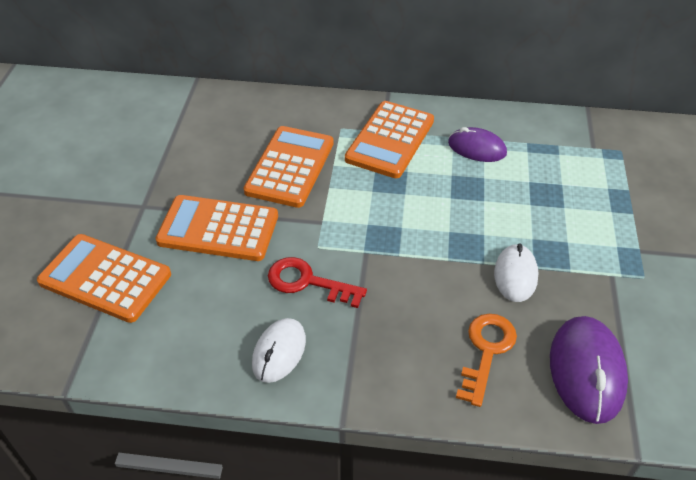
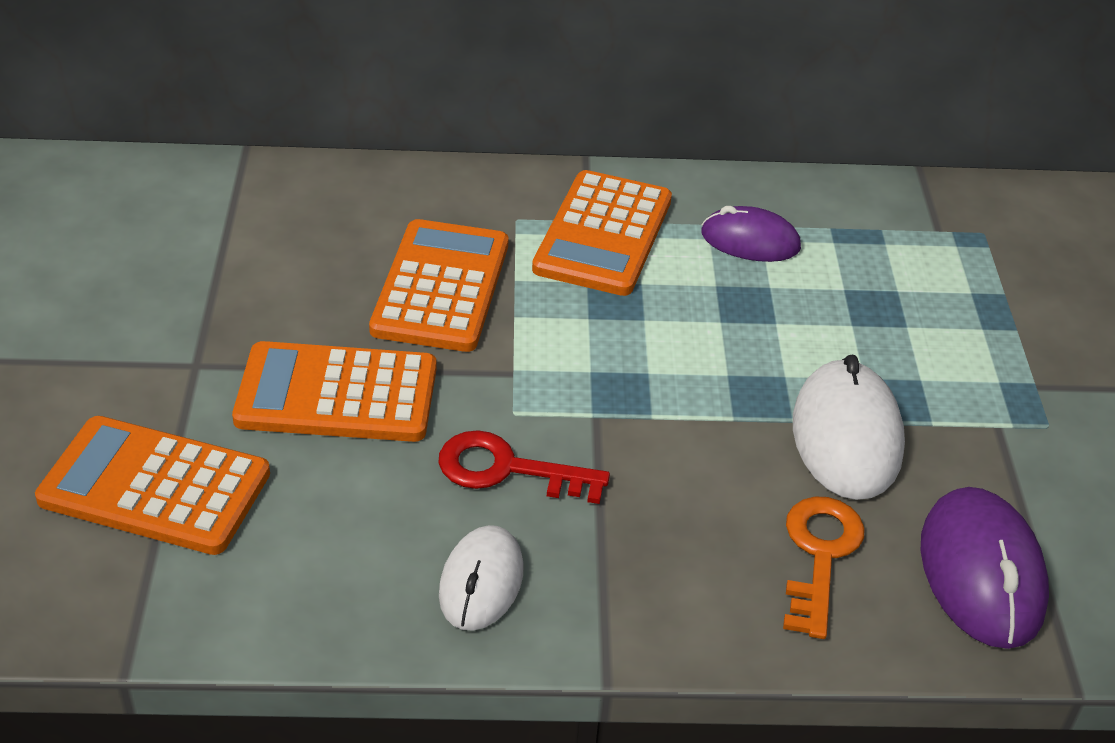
camera: 10 degrees left, 5 degrees down
(515, 275) = (846, 436): white mouse -> white mouse, size x1.54

